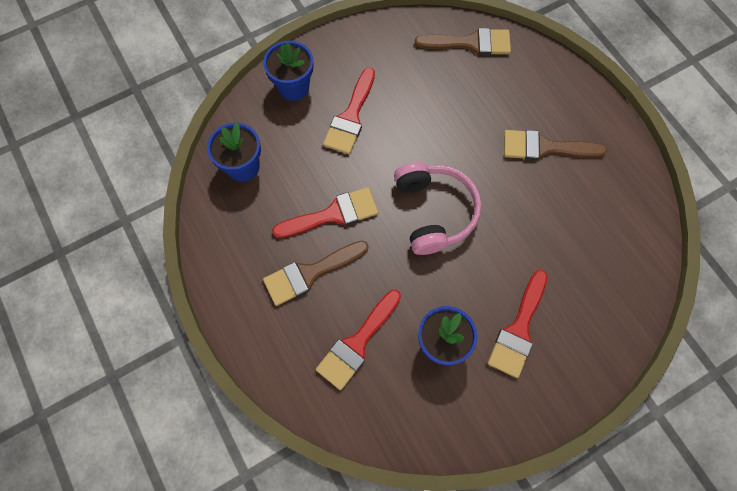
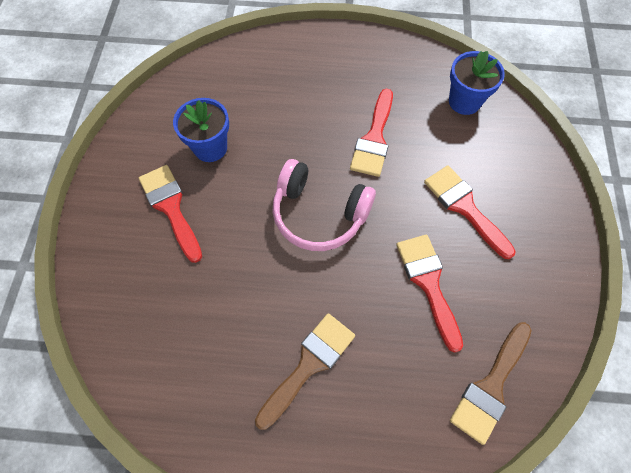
camera: 125 degrees right, 5 degrees down
(293, 87) = (528, 180): blue flower pot -> none
(310, 273) = (335, 97): brown brush -> none
(357, 343) = (258, 96): red brush -> red brush (428, 283)

